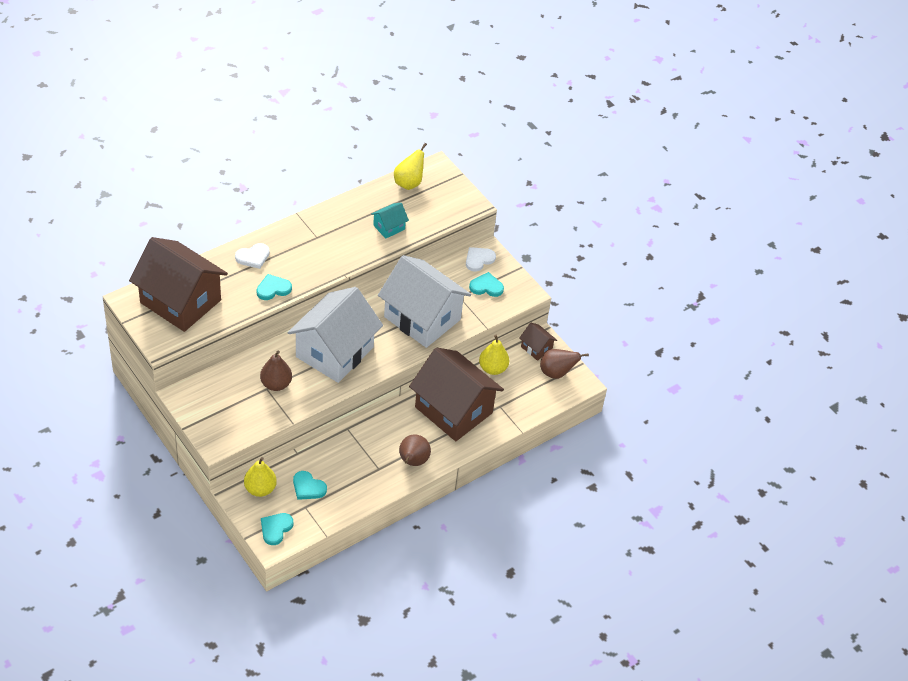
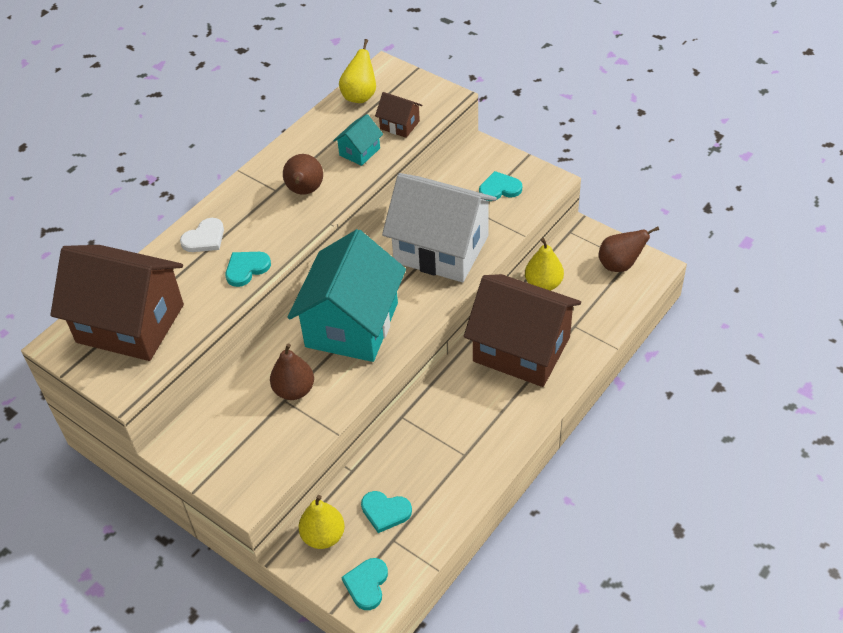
camera: 10 degrees left, 0 degrees up
(334, 352) = (352, 325): white house -> turquoise house
(412, 461) = (502, 431): brown pear -> brown pear (304, 191)
(479, 259) = (475, 161): white heart -> none
(536, 348) = (581, 244): brown house -> brown house (399, 125)

